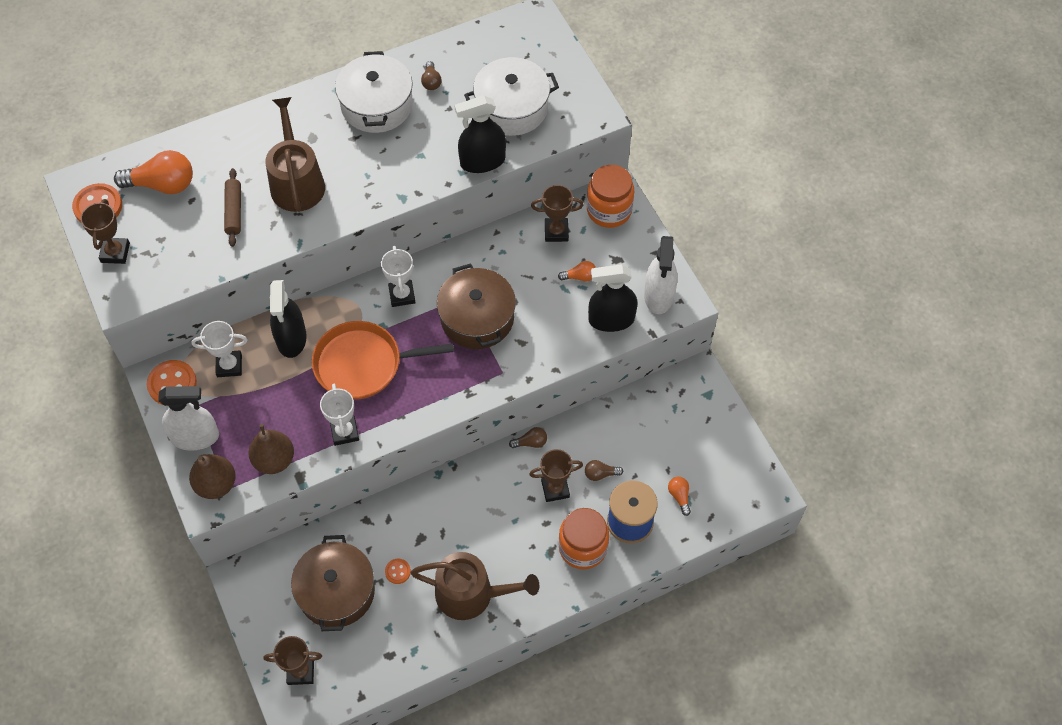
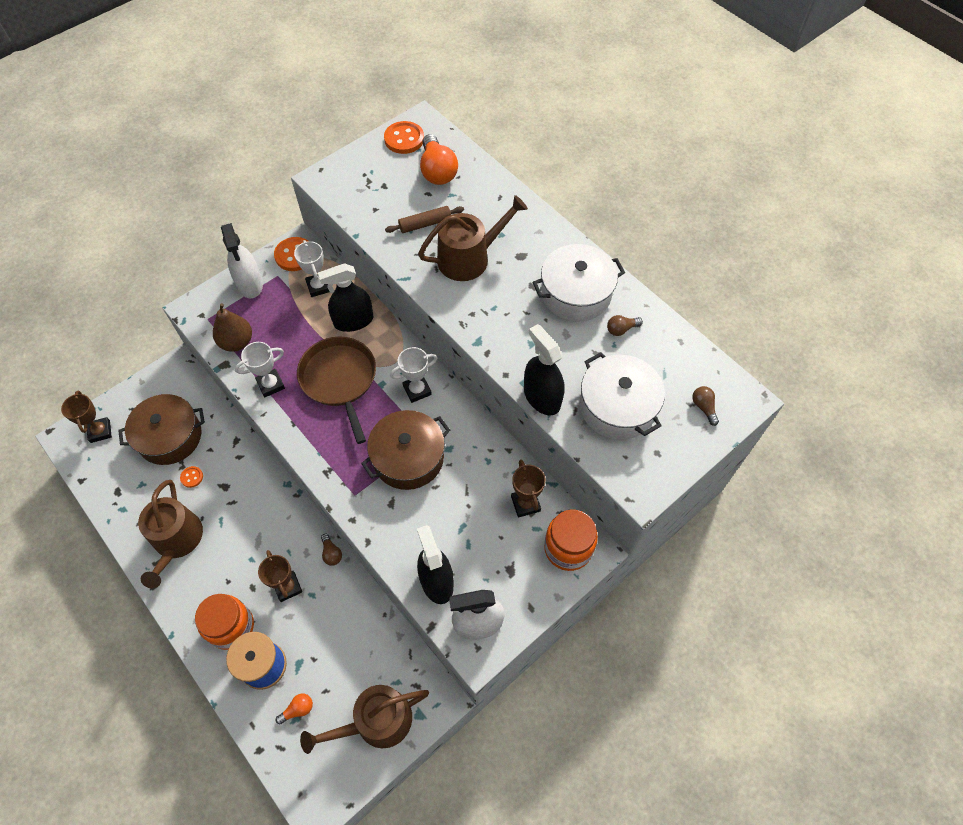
camera: 75 degrees right, 0 degrees up
(115, 253) = (363, 162): brown trophy -> none
(216, 484) = (210, 310): brown pear -> none
(363, 364) = (339, 380): orange pan -> brown pan
(579, 277) = (479, 539): orange light bulb -> none
(600, 474) = (310, 625): brown light bulb -> brown light bulb (703, 407)
(706, 431) = (376, 721): none -> brown watering can

